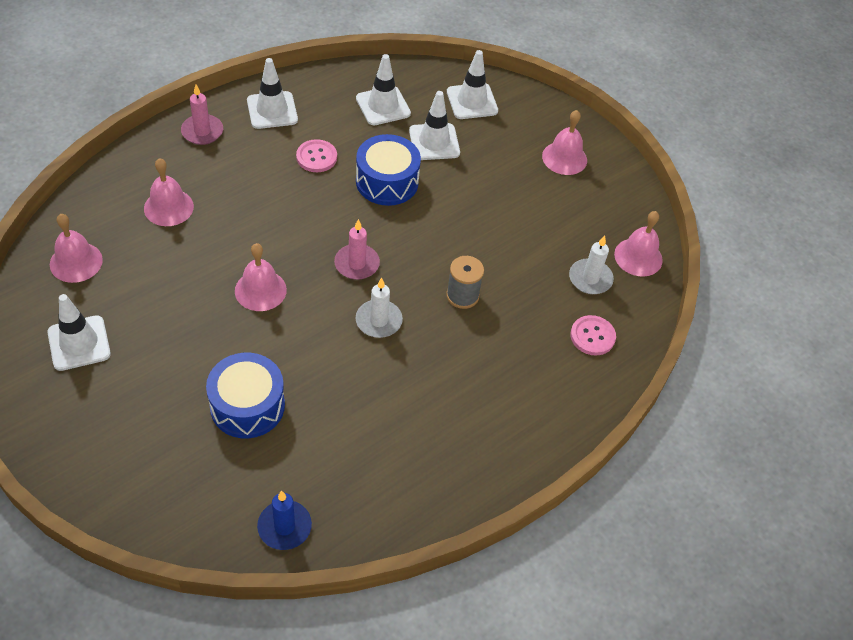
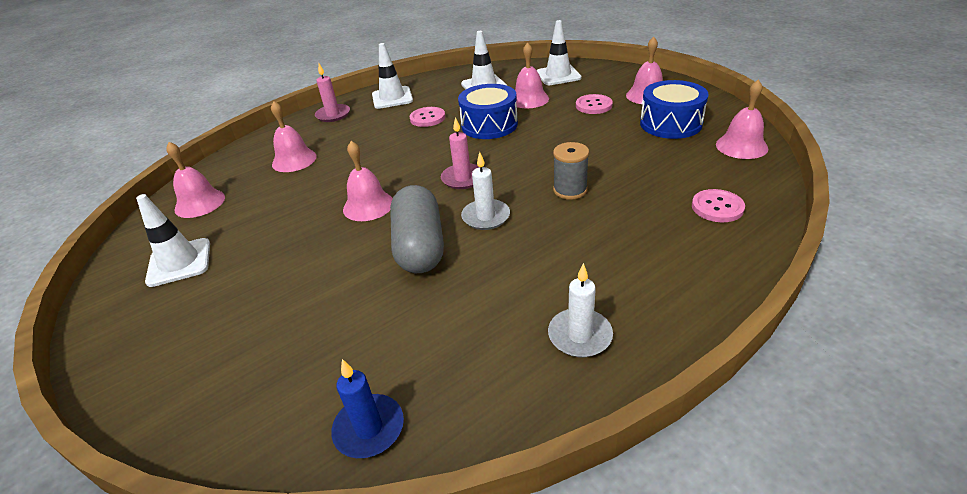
camera: 10 degrees right, 15 degrees down
(247, 405) = (341, 300): blue drum -> blue drum (670, 124)
(316, 350) = (420, 246): none -> grey capsule
(434, 142) = (529, 99): white traffic cone -> pink bell
(504, 166) = (593, 105): none -> pink button
(590, 278) = (698, 165): white candle -> white candle (580, 335)

